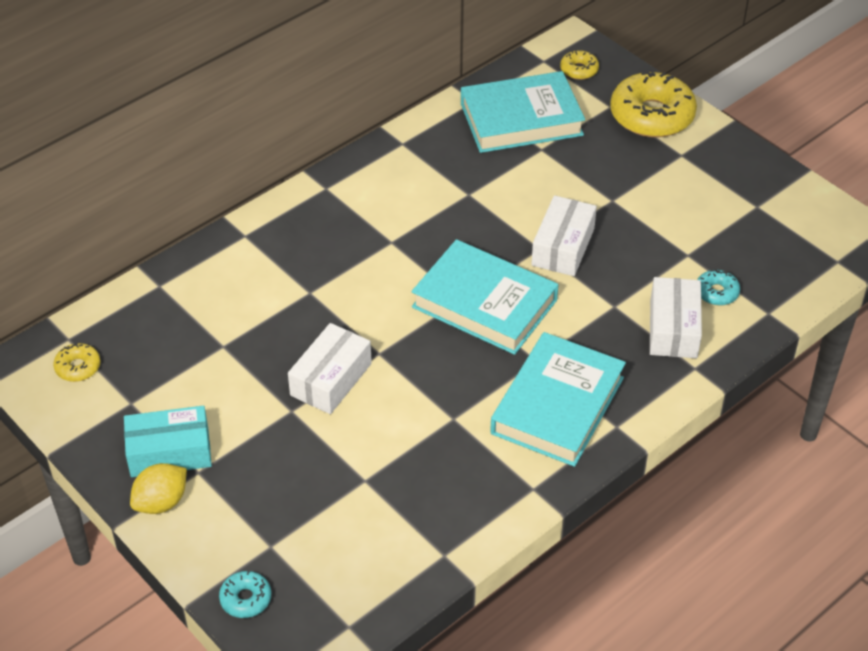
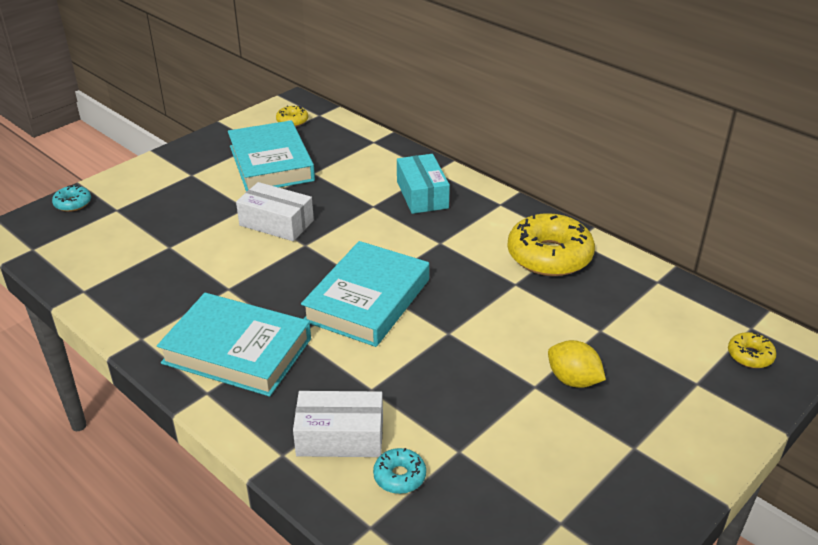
camera: 85 degrees right, 10 degrees down
(161, 502) = (167, 163): yellow lemon -> yellow lemon (573, 380)
(170, 452) = (211, 162): turquoise box -> turquoise box (422, 194)
(521, 119) = (642, 314): turquoise book -> turquoise book (271, 163)
(563, 247) = (453, 349): white box -> none
(652, 115) = (696, 420): yellow donut -> yellow donut (549, 256)

